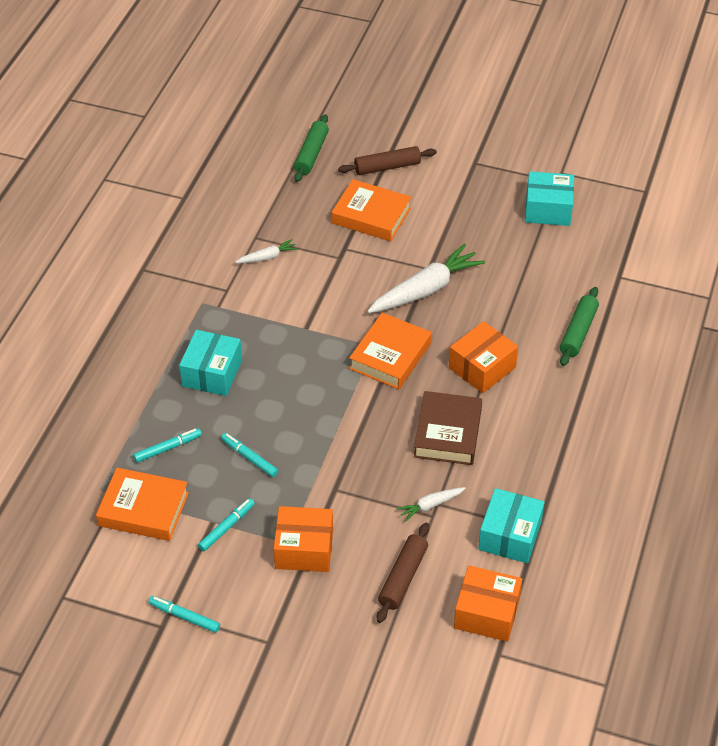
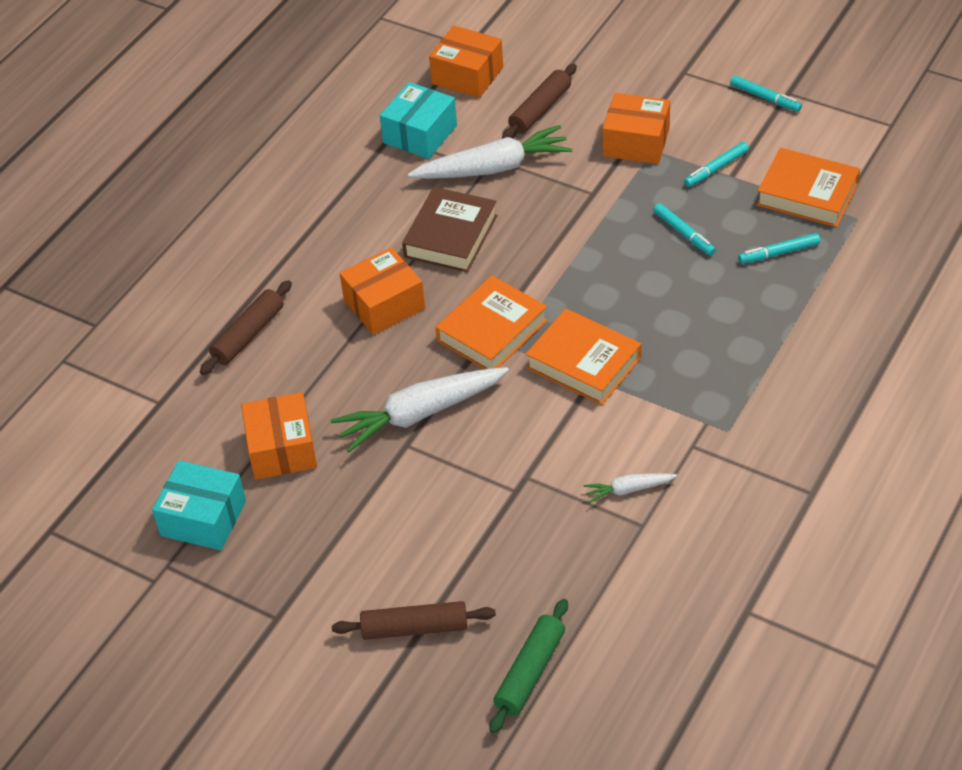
camera: 165 degrees left, 0 degrees up
(212, 373) = (720, 334): turquoise box -> none
(371, 215) = (463, 540): orange book -> orange book (583, 363)
(430, 505) = (493, 168): white carrot -> white carrot, size x2.06
(515, 256) = (282, 449): none -> orange box
(578, 332) = (248, 335): green rolling pin -> brown rolling pin

